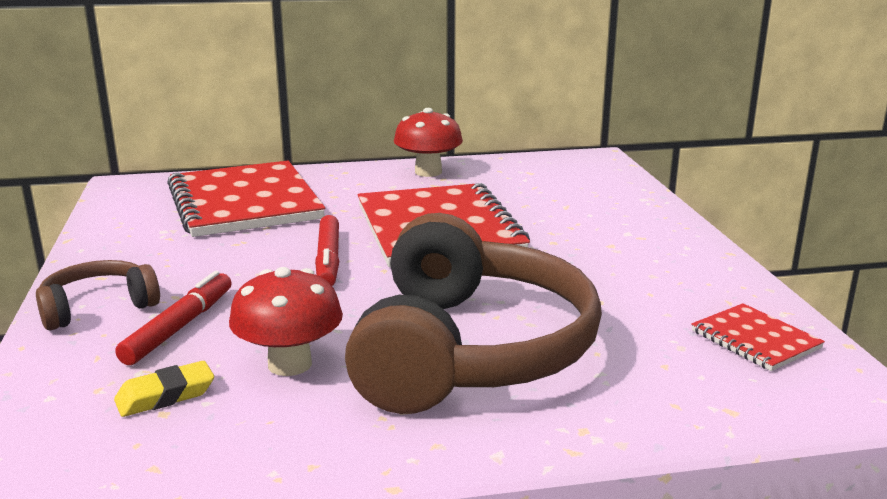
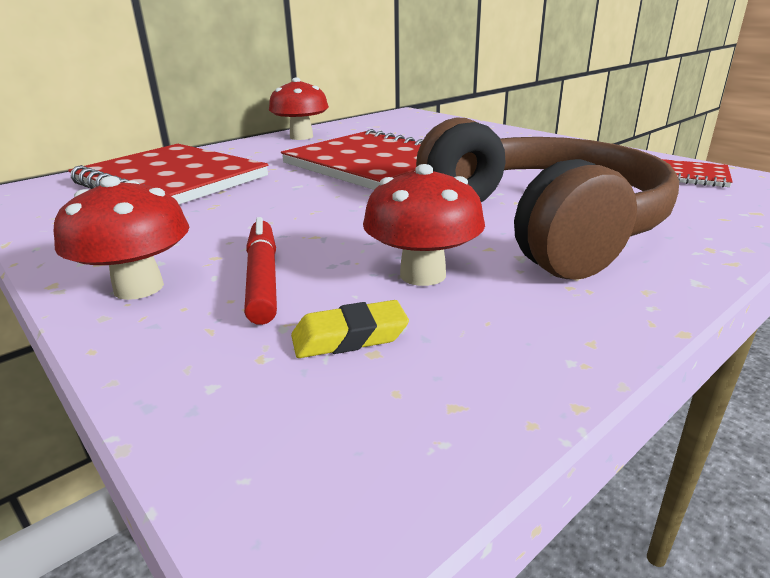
camera: 30 degrees left, 5 degrees up
(98, 307) = (139, 288): brown headphones -> red mushroom
(165, 396) = (349, 337): yellow eraser -> yellow eraser turned 45 degrees clockwise
(328, 259) = (319, 199): red marker -> none

